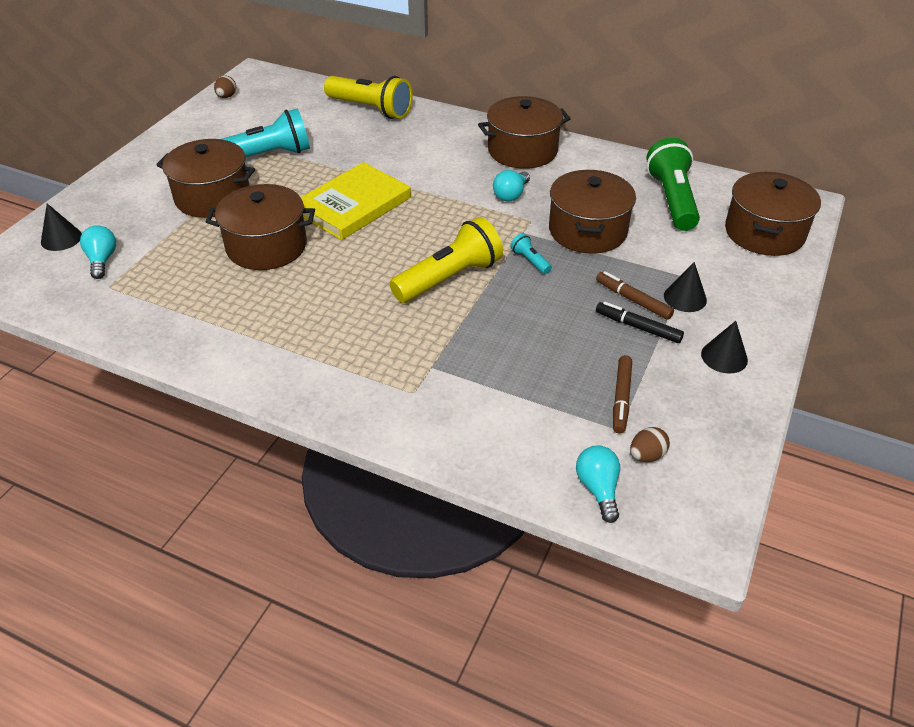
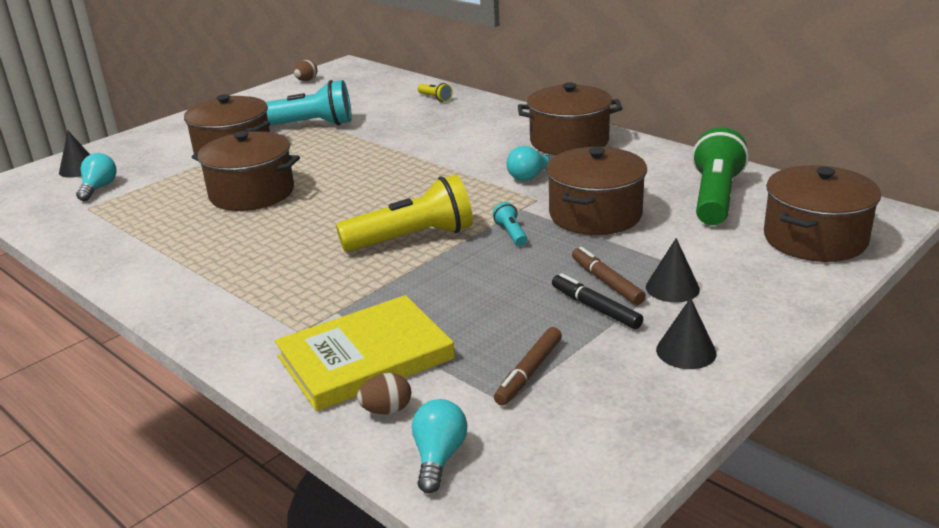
camera: 20 degrees right, 15 degrees down
(353, 205) = (360, 169): yellow book -> yellow book (365, 358)
(371, 109) = (435, 98): yellow flashlight -> yellow flashlight, size x0.43
(646, 455) = (521, 434): brown egg -> brown egg (387, 410)

